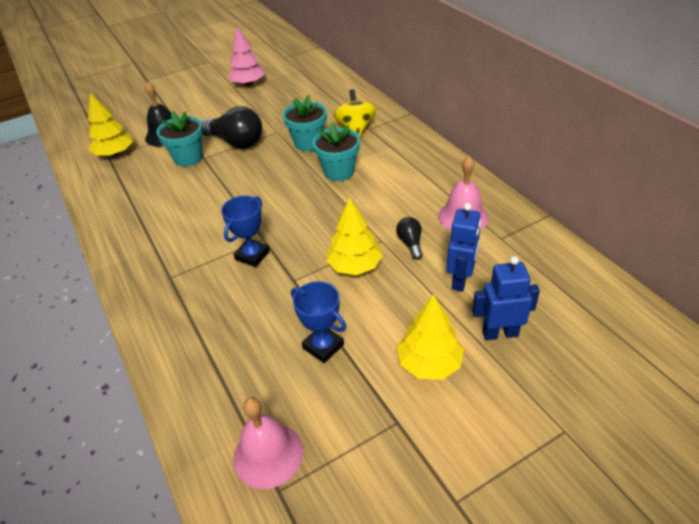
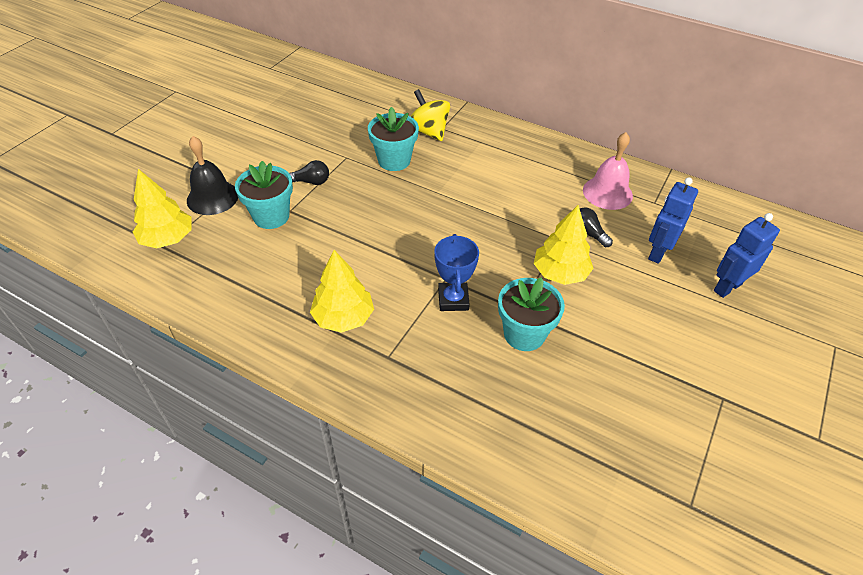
camera: 35 degrees left, 5 degrees up
(236, 142) = (311, 182): black light bulb -> black light bulb, size x0.50
(248, 84) = (257, 108): pink tree -> none
(268, 455) = (653, 480): pink bell -> none
(323, 346) = (604, 360): blue trophy -> none
(339, 172) = (455, 183): turquoise flower pot -> turquoise flower pot (524, 334)
(429, 363) = (701, 336): yellow tree -> yellow tree (343, 317)
(460, 280) = (657, 252): blue robot -> blue robot turned 135 degrees counterclockwise

